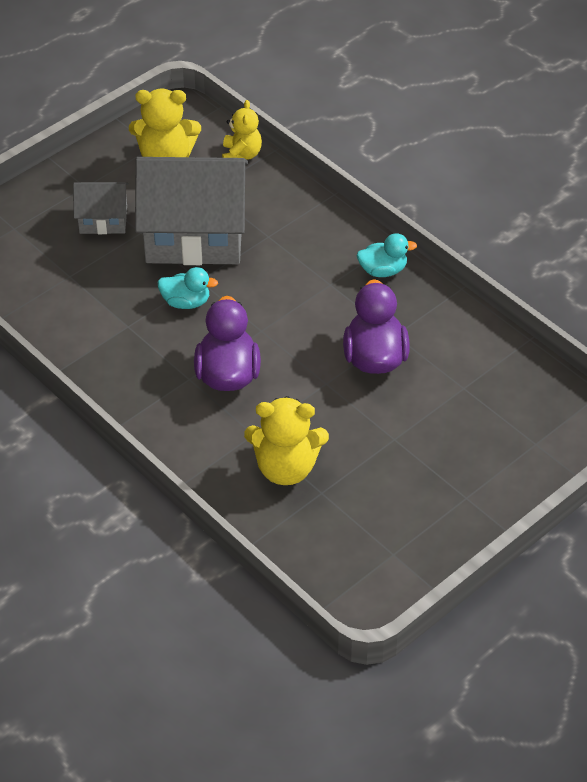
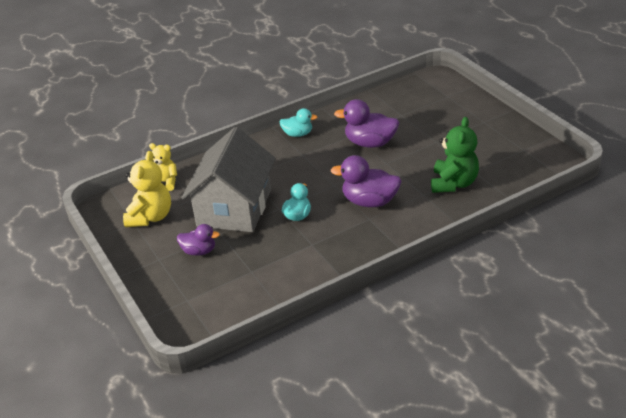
camera: 75 degrees left, 10 degrees down
(103, 219) = (199, 251): grey house -> purple duck
(286, 468) = (453, 183): yellow teddy bear -> green teddy bear
(383, 270) = (298, 134): turquoise duck -> turquoise duck turned 90 degrees clockwise

